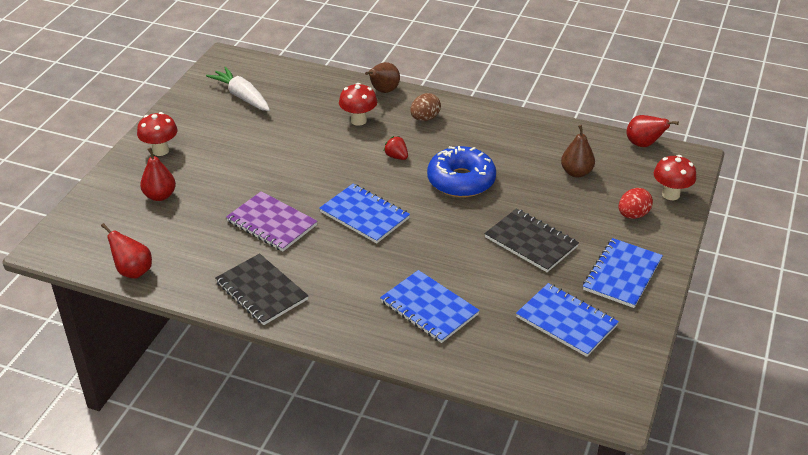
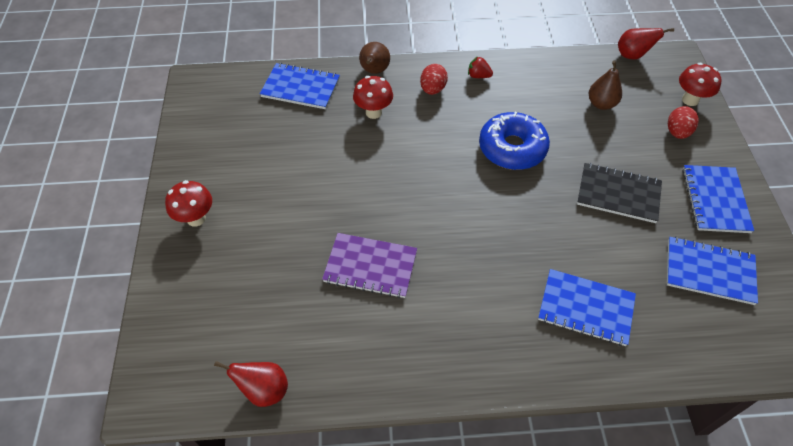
camera: 25 degrees left, 15 degrees up
(160, 196) = (232, 277): red pear -> none
(242, 96) = (240, 122): white carrot -> none
(261, 291) = (416, 357): black notebook -> none
(364, 215) = (453, 221): blue notebook -> blue notebook (300, 88)
(396, 156) = (436, 142): red strawberry -> red strawberry (478, 76)
(425, 118) = (433, 89): brown egg -> red egg

